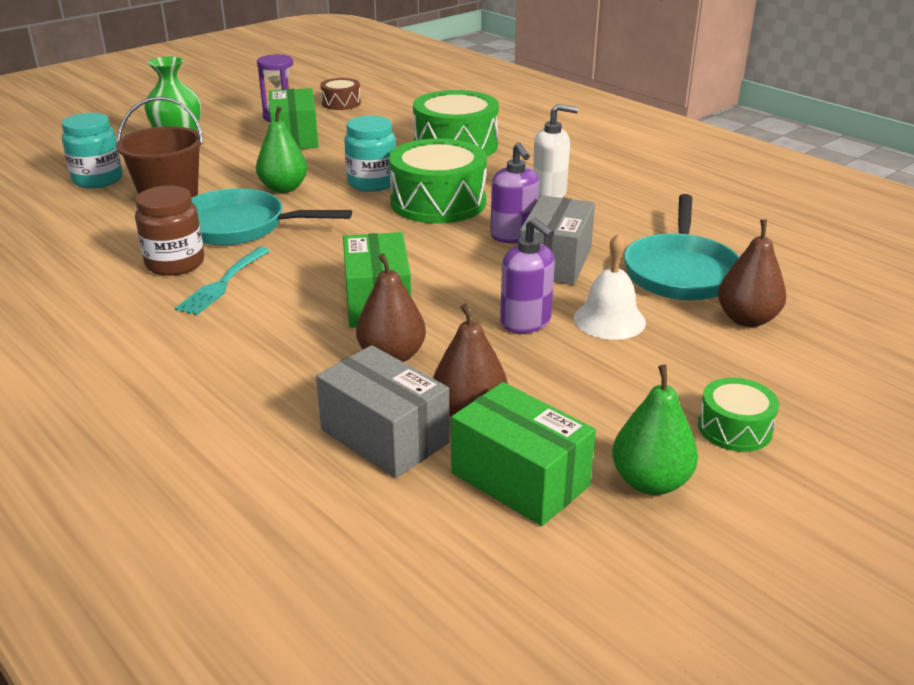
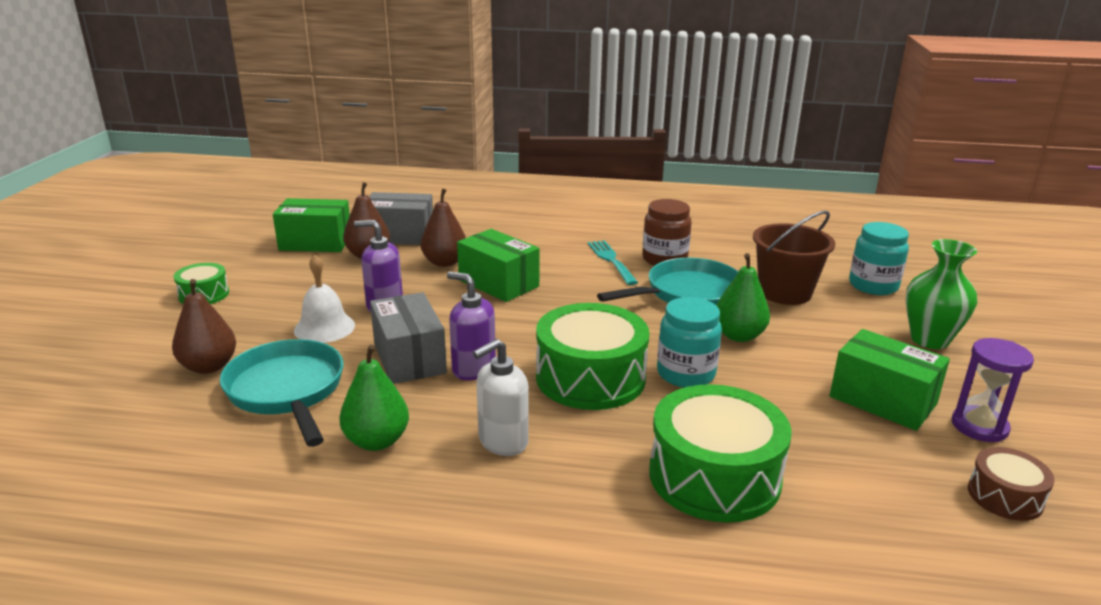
camera: 140 degrees right, 5 degrees down
(650, 482) = (246, 260): green pear -> green pear (377, 441)

